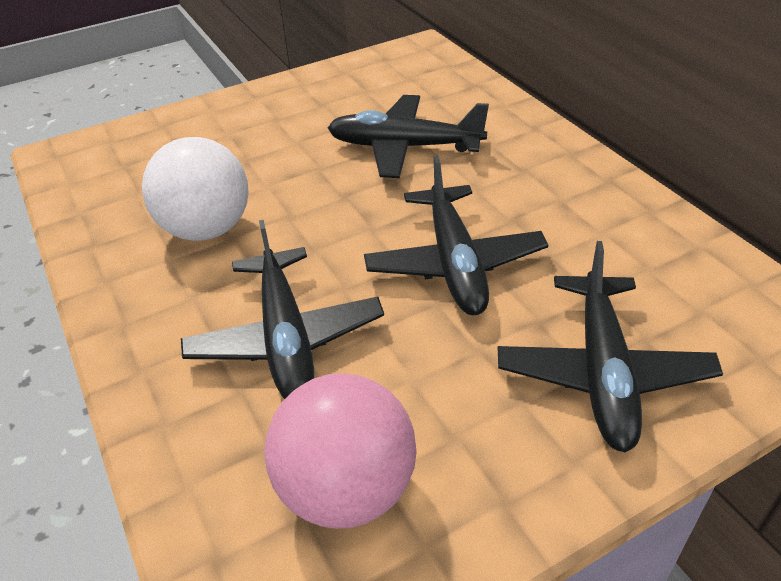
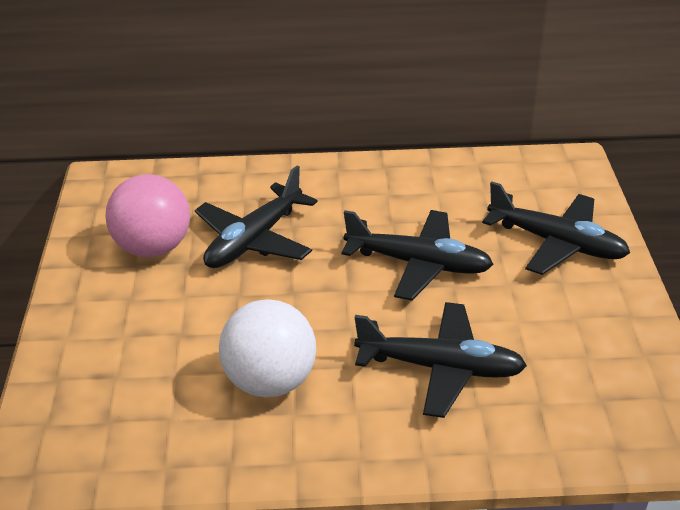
camera: 65 degrees left, 5 degrees down
(347, 488) = (590, 375): pink ball -> pink ball (153, 248)

